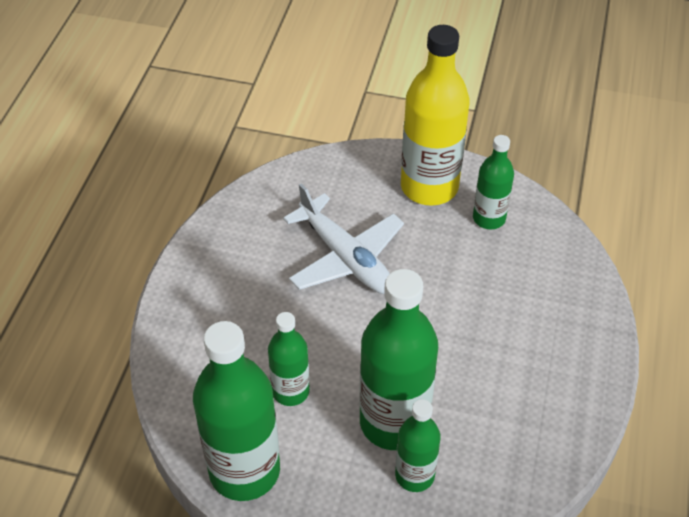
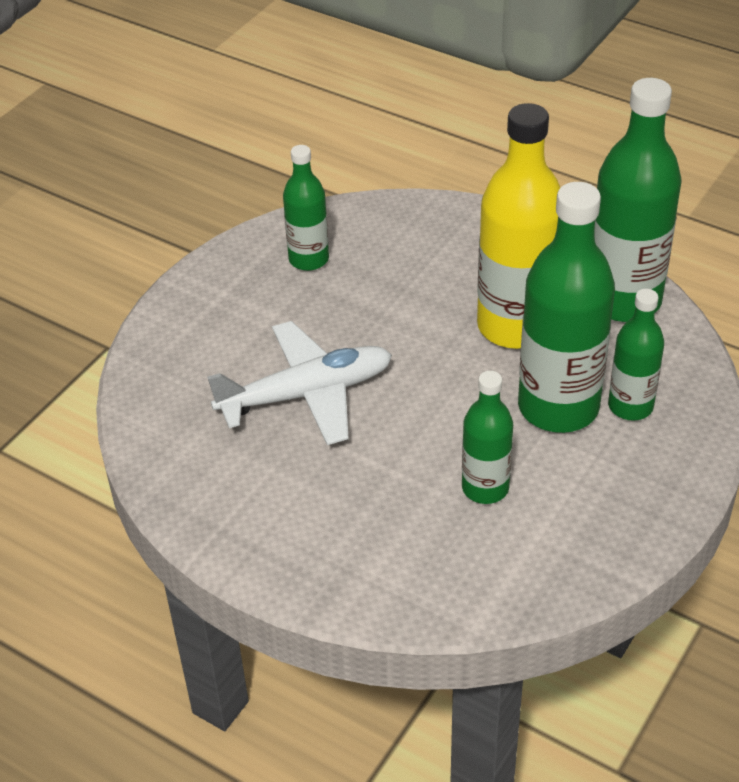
camera: 70 degrees left, 5 degrees down
(244, 470) = (582, 553): green bottle -> green bottle (623, 300)
(429, 187) = (234, 295): yellow bottle -> yellow bottle (515, 326)

